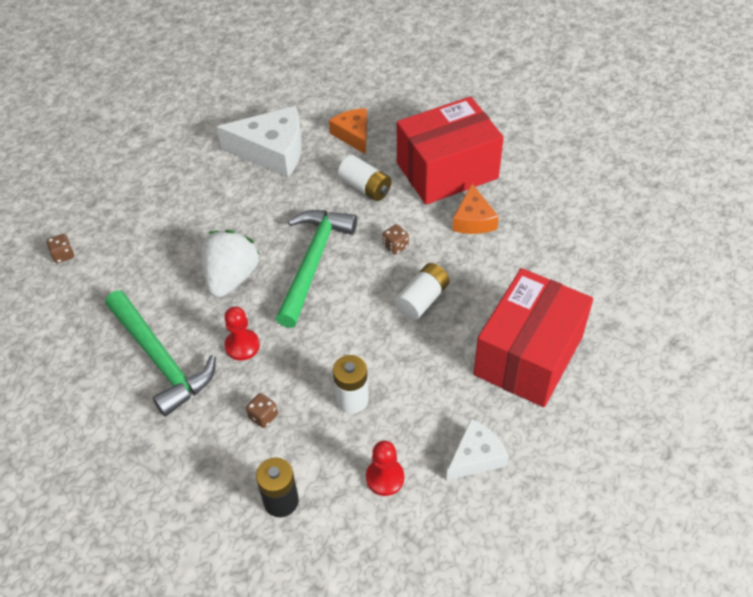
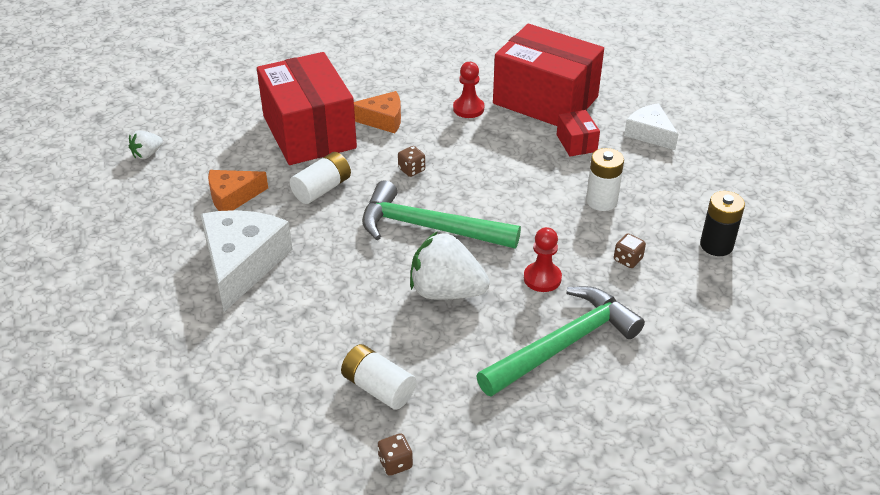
camera: 90 degrees left, 10 degrees down
(385, 478) = (679, 183): red pawn -> red pawn (468, 109)
(406, 78) = (147, 154): none -> white strawberry
(422, 300) = (482, 155): white battery -> white battery (378, 388)
(450, 382) = (576, 143): none -> red box

